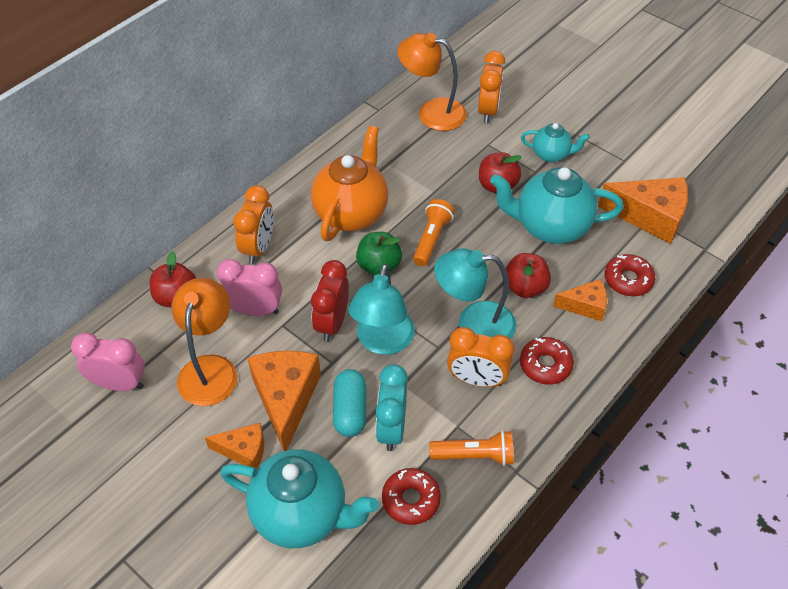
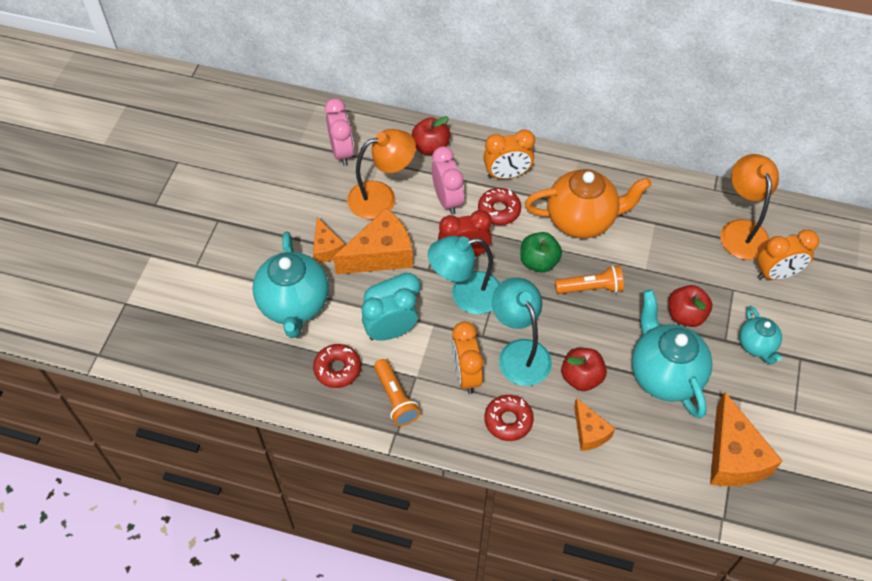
camera: 65 degrees right, 5 degrees up
(628, 280) = (641, 459): red donut -> red donut (499, 210)

